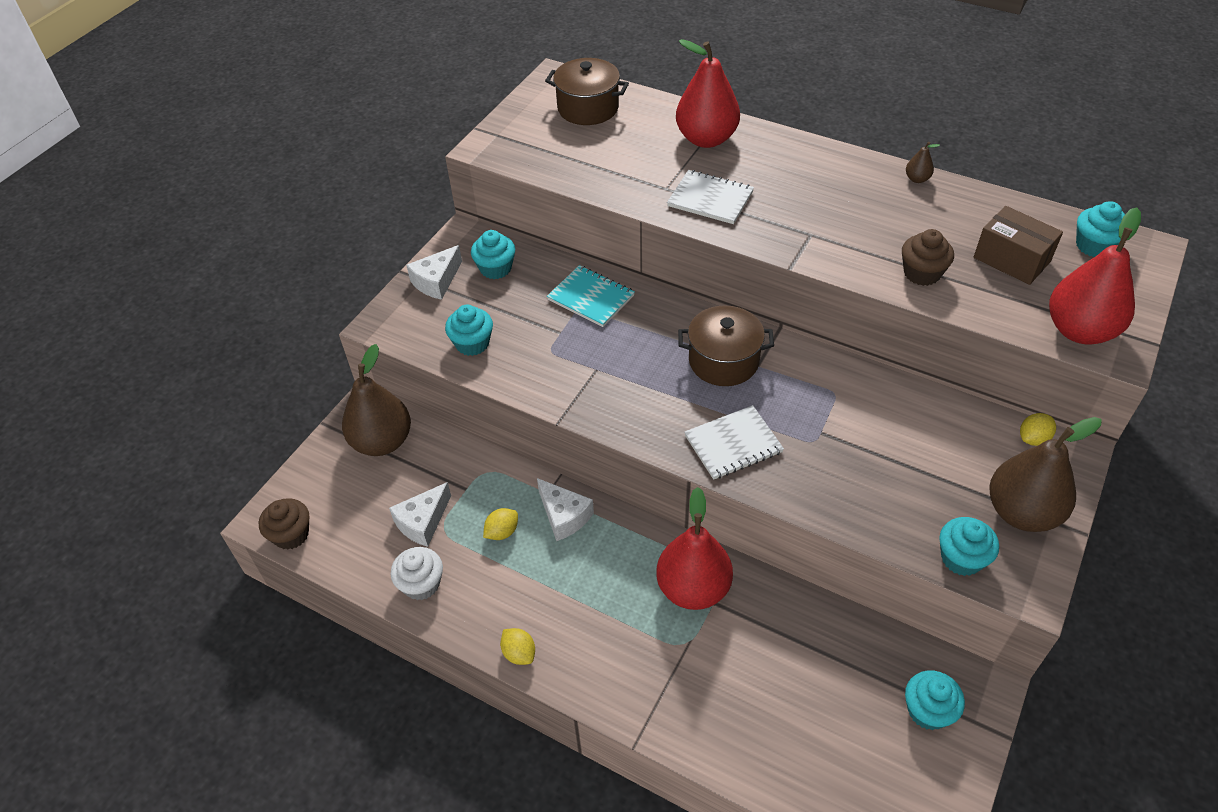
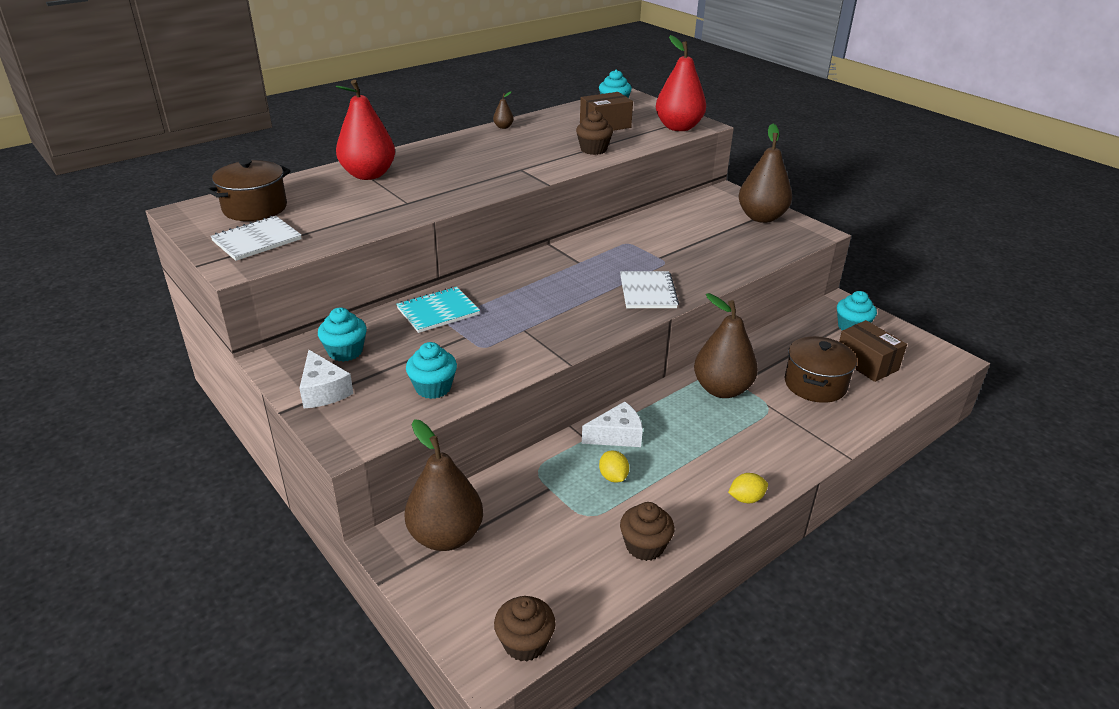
camera: 70 degrees left, 15 degrees down
(421, 584) = (644, 546): white cupcake -> brown cupcake
(422, 522) = (571, 528): white cheese -> none
(693, 588) = (722, 389): red pear -> brown pear
(710, 199) = (441, 190): white notebook -> white notebook (257, 240)
(723, 361) = (563, 273): brown pot -> brown pot (815, 384)
(845, 741) = (866, 363): none -> brown box
(961, 558) = (787, 244): turquoise cupcake -> none
(1033, 438) = (708, 197): yellow lemon -> none

